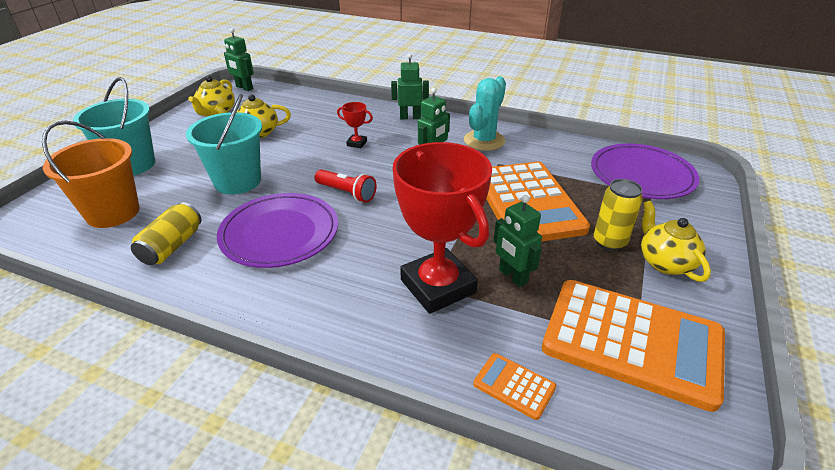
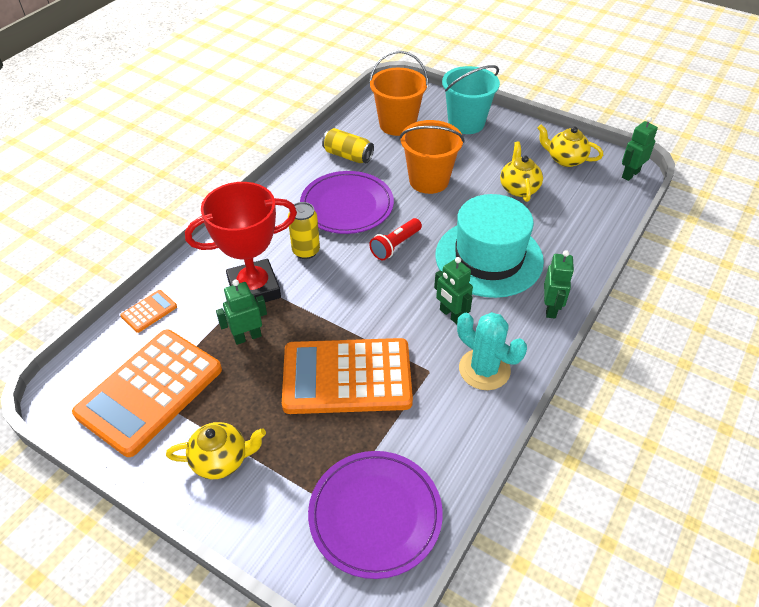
camera: 100 degrees right, 10 degrees up
(237, 181) = (429, 180): turquoise bucket -> orange bucket
(357, 143) = (489, 258): red trophy -> turquoise hat
(609, 242) = (265, 425): yellow can -> yellow can (306, 251)

